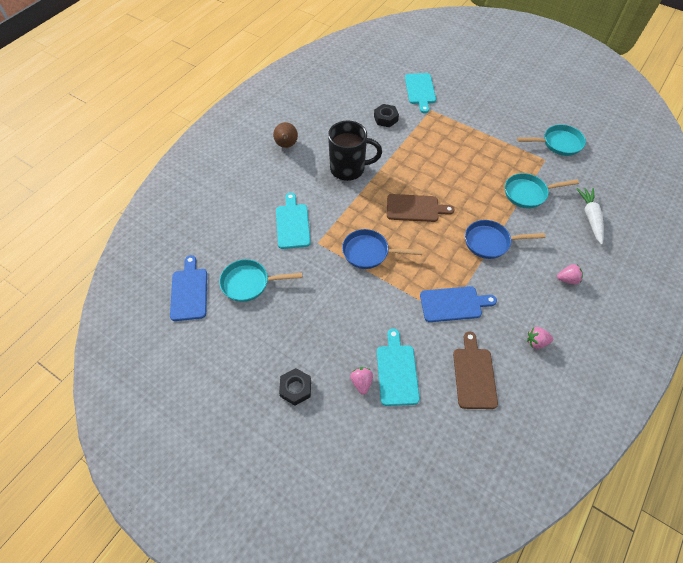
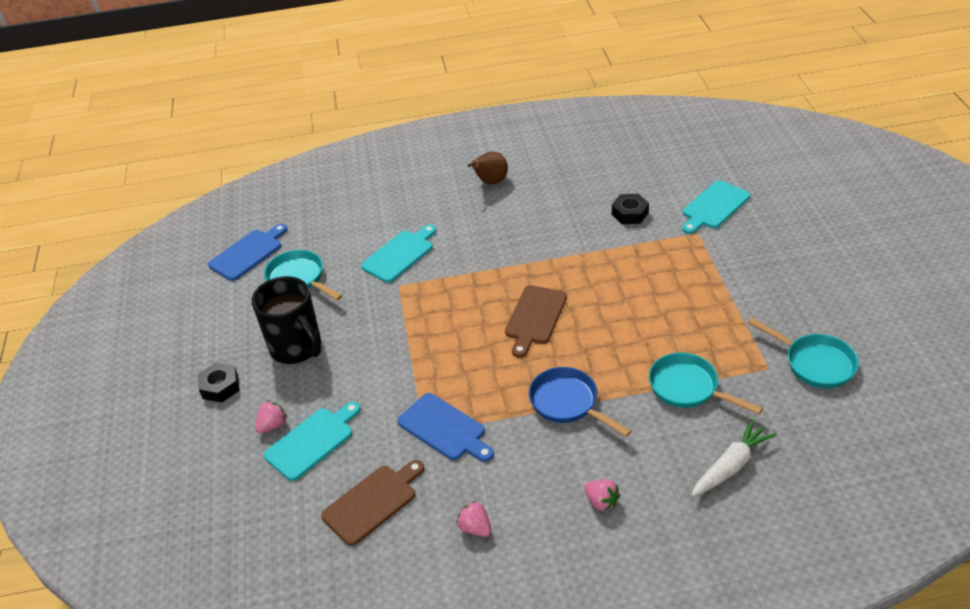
camera: 50 degrees right, 15 degrees down
(349, 169) = (520, 239): black mug -> black mug (297, 348)
(369, 252) = (432, 326): blue pan -> none
(415, 208) = (535, 317): brown cutting board -> brown cutting board turned 60 degrees clockwise

